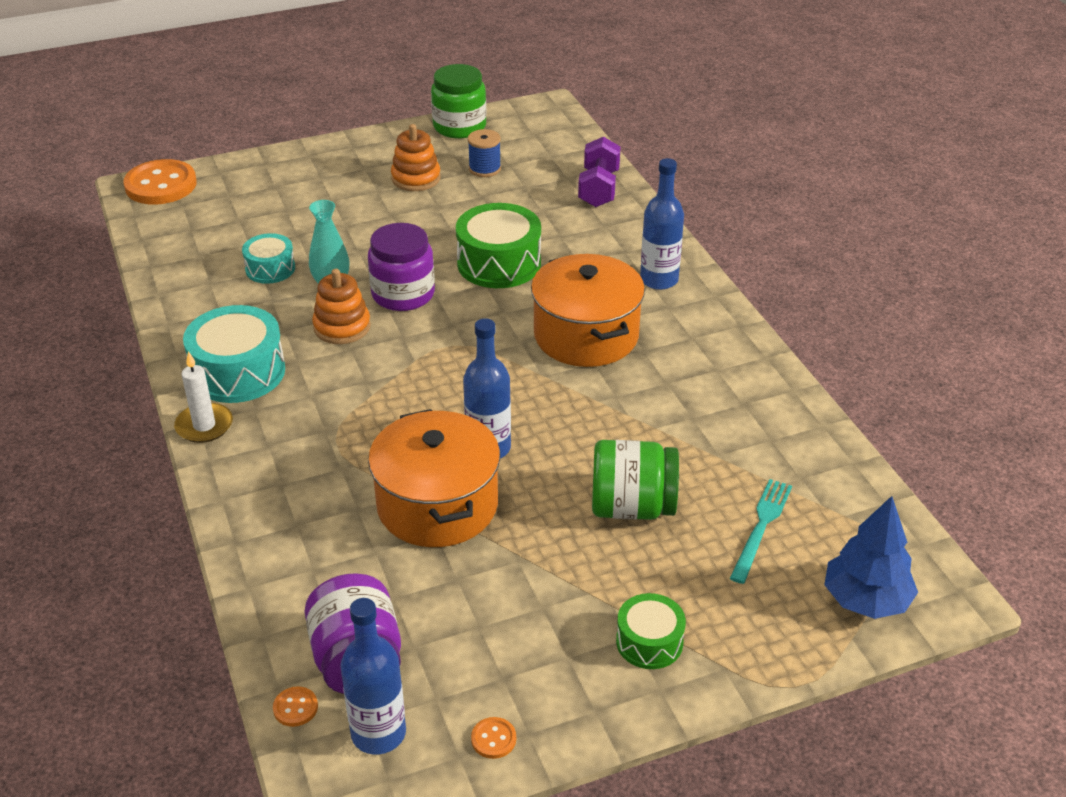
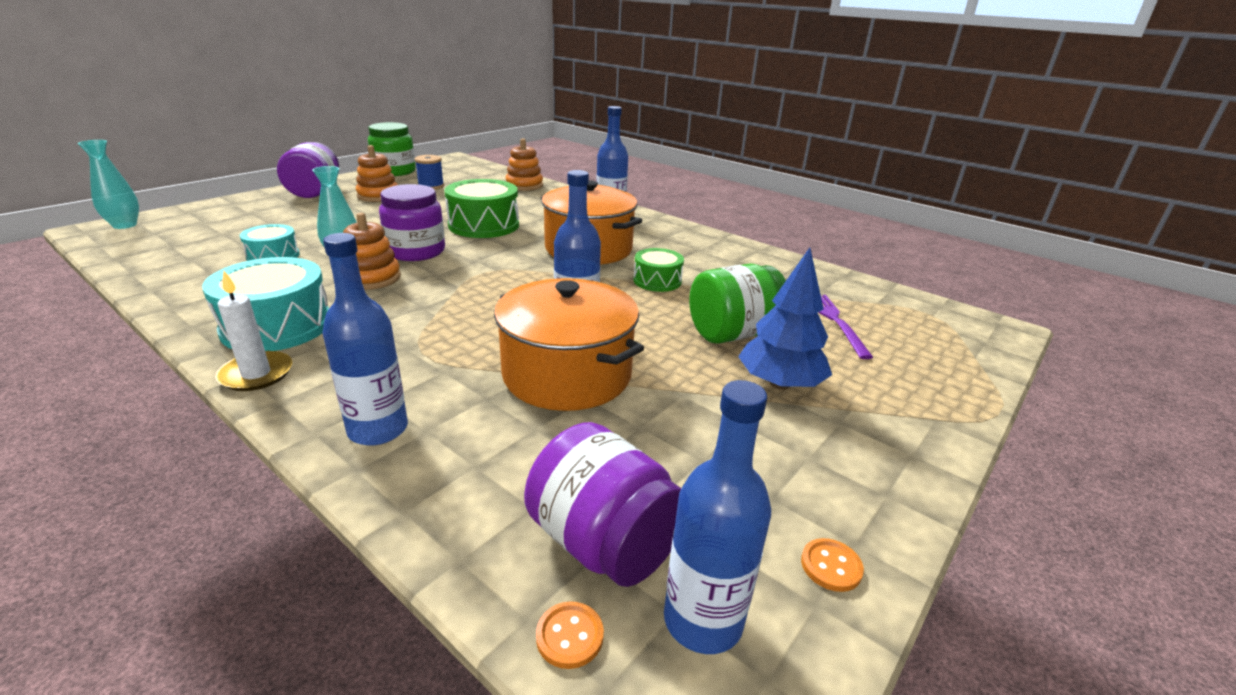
camera: 30 degrees left, 10 degrees down
(161, 185) = (125, 225): orange button -> turquoise vase
(264, 511) = (378, 429): none -> blue bottle
(353, 156) = (315, 192): none -> purple jar
(599, 189) = (524, 185): purple dumbbell -> orange stacking toy
(649, 642) = (859, 420): green drum -> green drum (657, 281)
(761, 526) = (836, 322): turquoise fork -> purple fork
(866, 600) = (958, 345): blue tree -> blue tree (780, 384)

